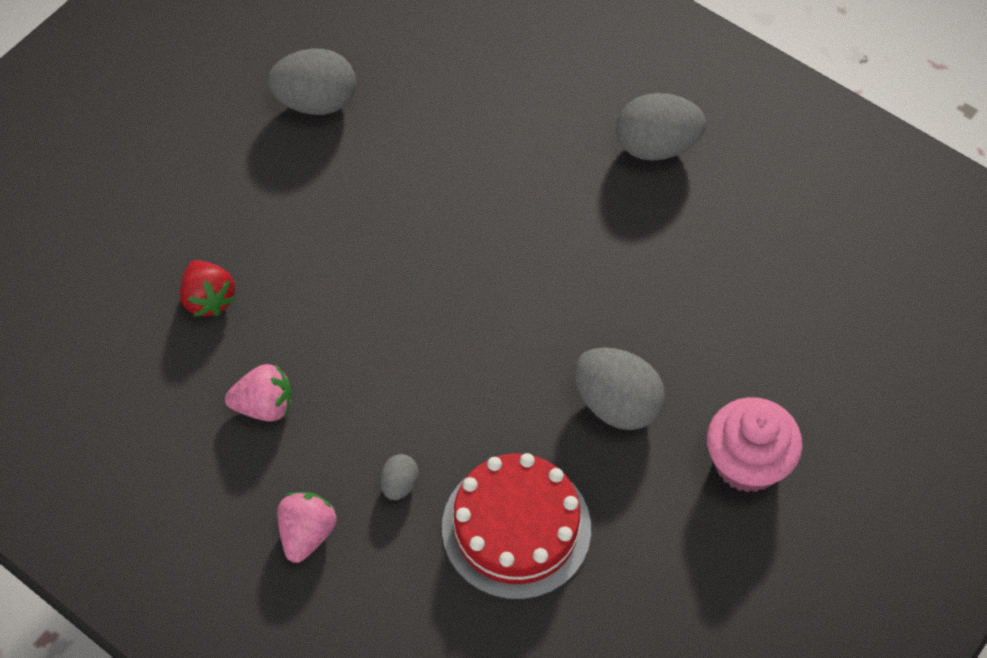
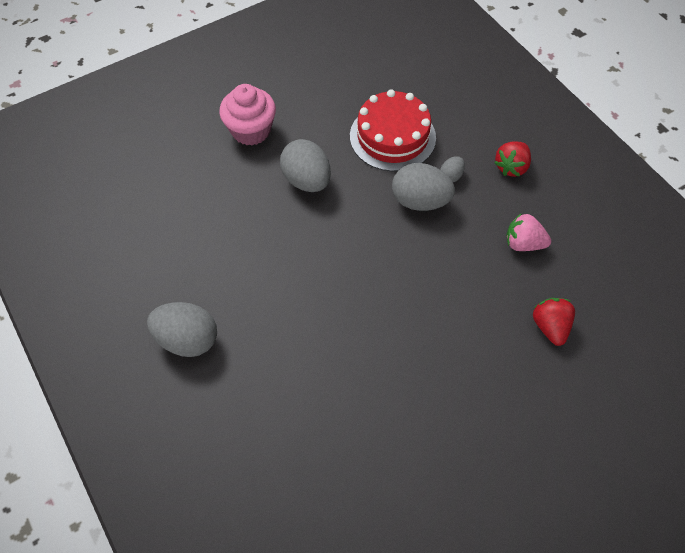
camera: 160 degrees left, 0 degrees up
(307, 533) = (511, 167): pink strawberry -> red strawberry
(316, 102) = (433, 473): grey egg -> grey egg (420, 201)

